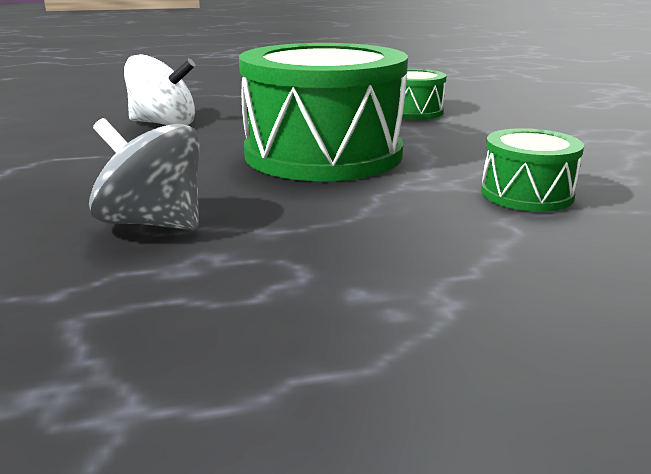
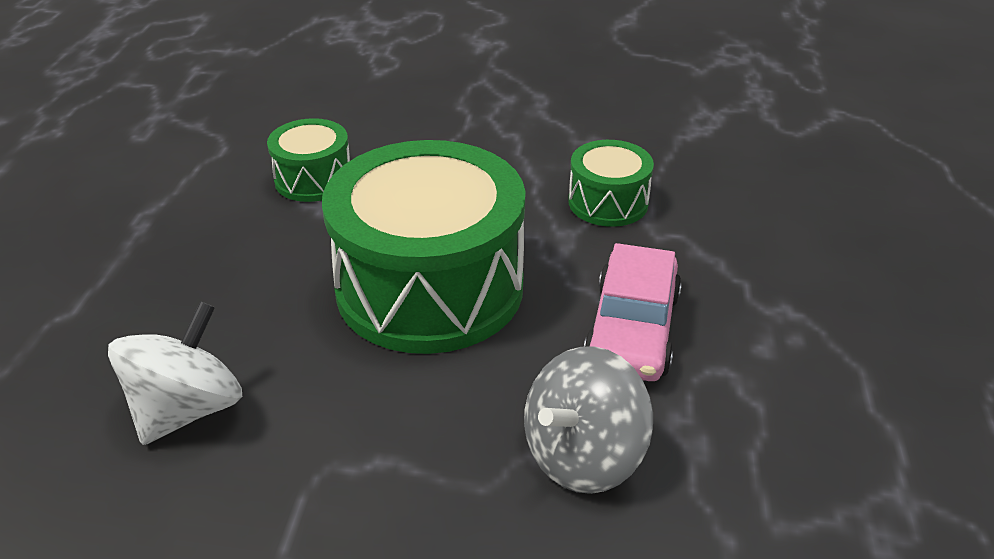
camera: 70 degrees left, 15 degrees up
(333, 224) = (632, 329): none -> pink car

